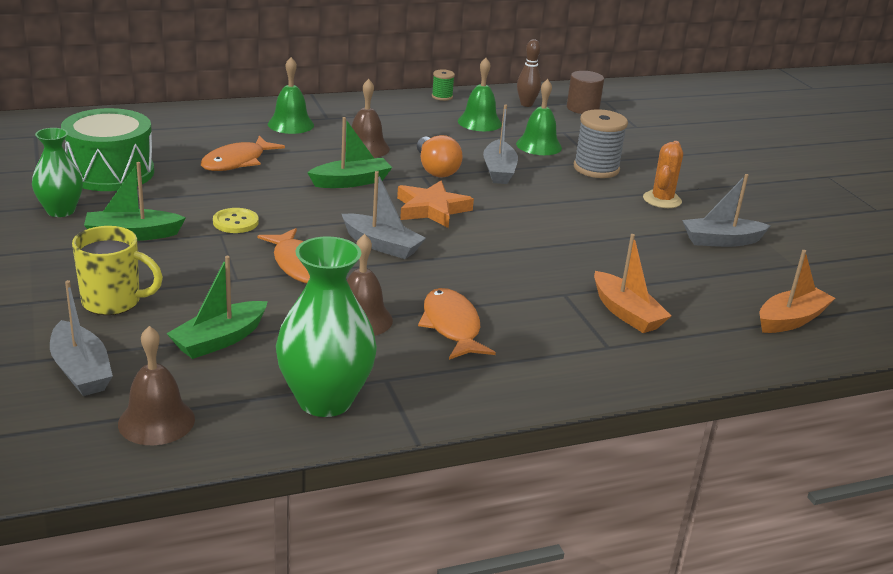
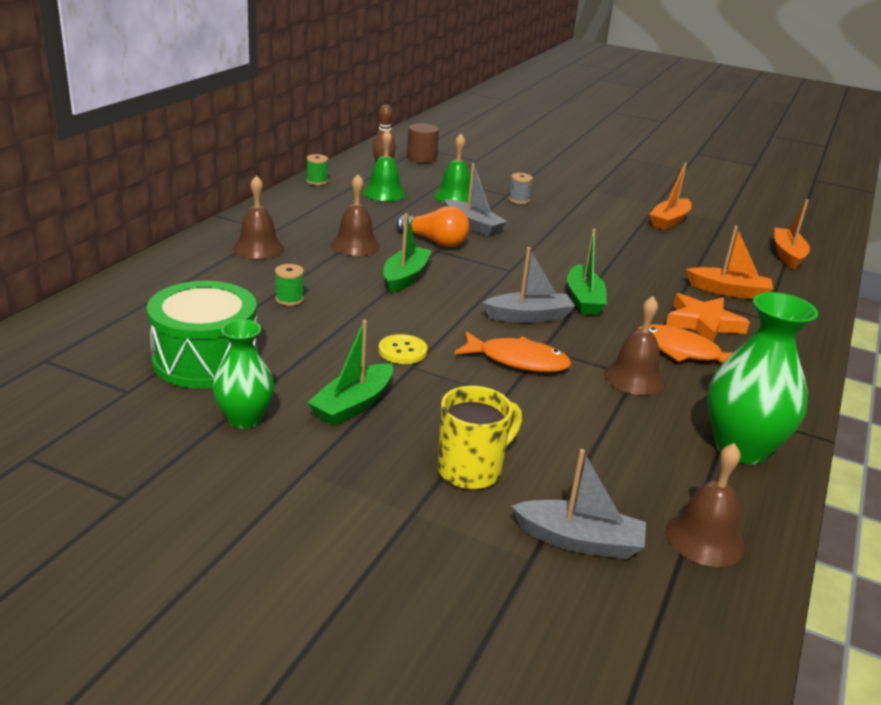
camera: 45 degrees left, 0 degrees up
(219, 340) = (600, 450): green boat -> green boat (584, 300)
(237, 162) = (289, 299): orange fish -> green spool
(290, 124) = (258, 248): green bell -> brown bell
(432, 209) = (497, 273): orange star -> orange star (703, 323)
(596, 169) = (518, 200): grey spool -> grey spool, size x0.52
(662, 200) = (592, 207): orange cactus -> none
(721, 241) = (669, 221): grey boat -> orange boat

